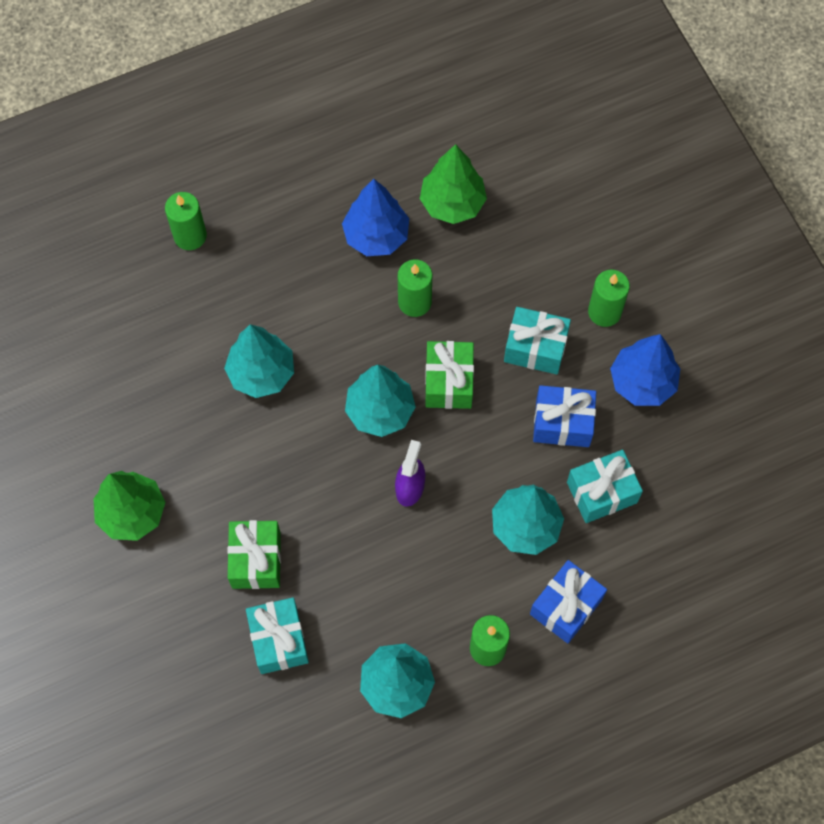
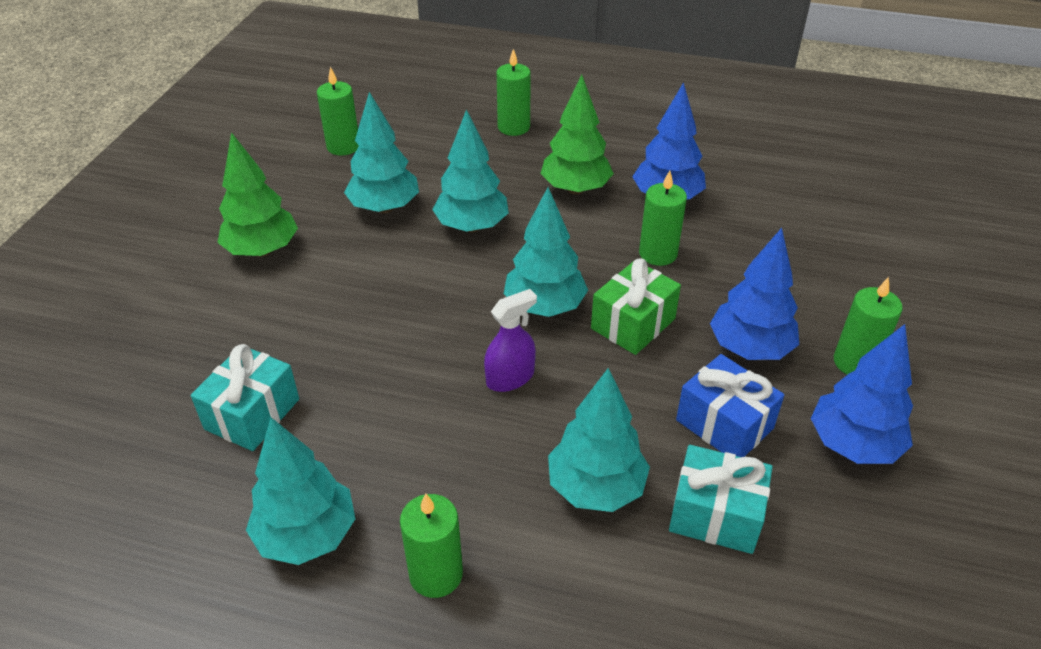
camera: 40 degrees right, 25 degrees down
(73, 361) = (343, 146): none -> green candle
(177, 403) = (384, 207): none -> turquoise tree
(256, 560) = (312, 342): green gift -> none
(452, 203) = (759, 212): green tree -> green tree (575, 189)
(535, 348) = (749, 348): turquoise gift -> blue tree
(566, 606) = (567, 600): blue gift -> none

